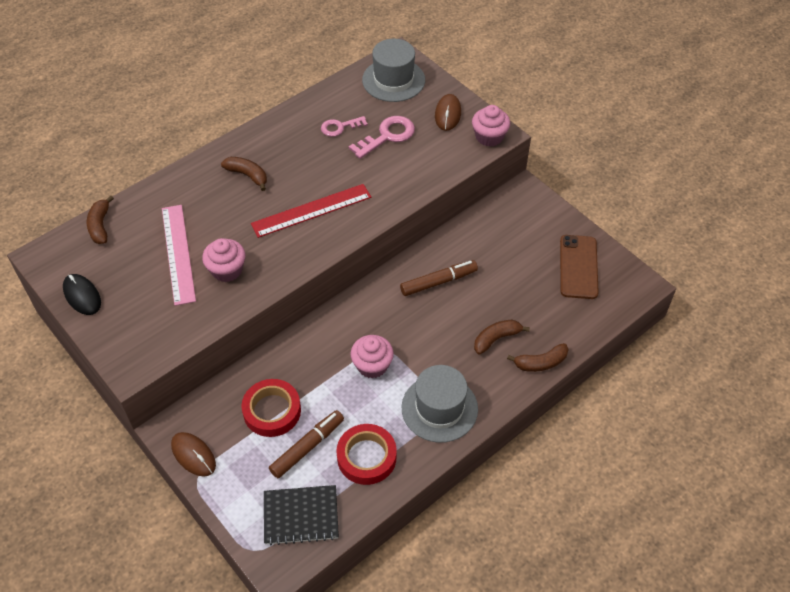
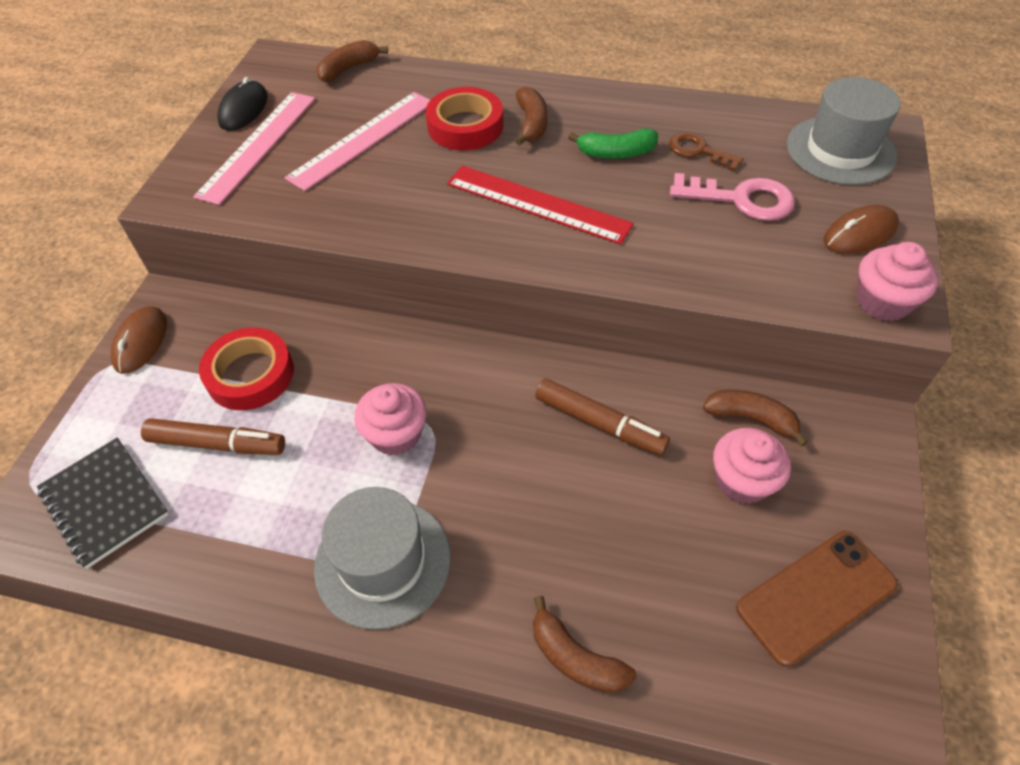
camera: 55 degrees right, 0 degrees up
(128, 304) = (258, 145): none -> pink ruler
(227, 270) = (373, 188): pink cupcake -> pink cupcake (742, 480)
(307, 158) = (616, 153): none -> green banana
(340, 127) = (698, 151): pink key -> brown key
(366, 457) = (241, 521): red tape -> red tape (465, 126)
(496, 339) = (566, 561): brown banana -> brown banana (751, 418)

